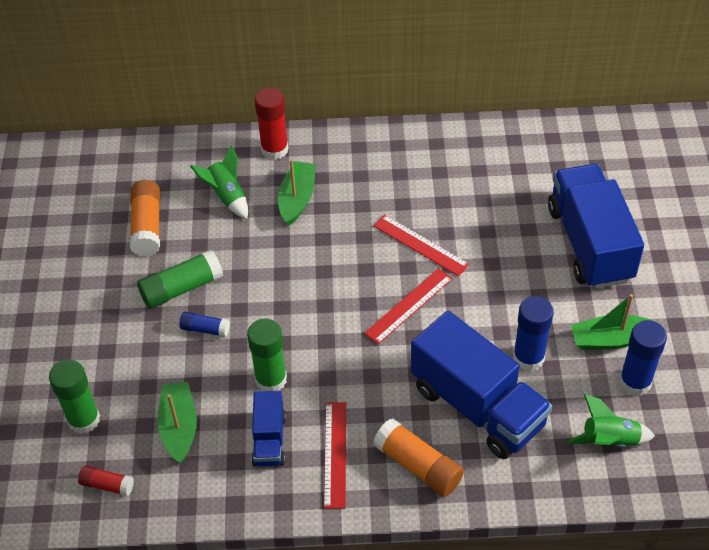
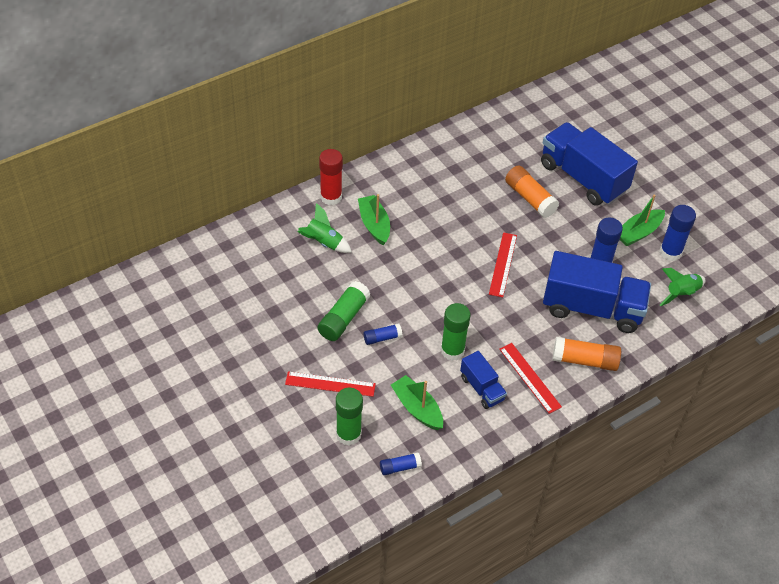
camera: 35 degrees left, 0 degrees up
(107, 485) = (400, 467): red glue stick -> blue glue stick
(147, 226) = (284, 287): orange glue stick -> orange glue stick (530, 198)
(420, 245) = (480, 222): red ruler -> red ruler (330, 384)

